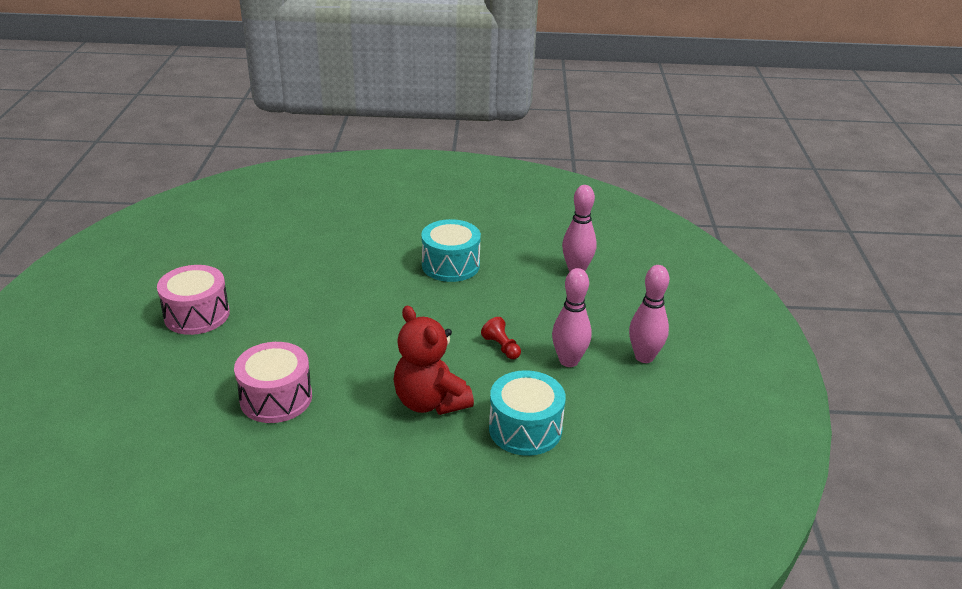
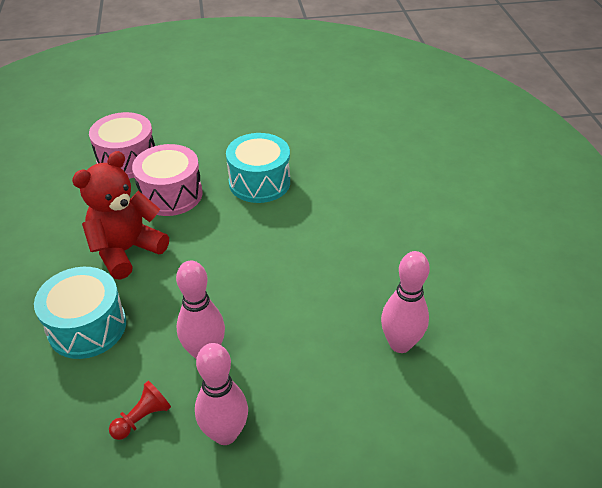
camera: 80 degrees right, 10 degrees up
(197, 315) = (229, 97): pink drum -> pink drum (171, 194)
(450, 265) = (362, 228): turquoise drum -> turquoise drum (259, 182)
(501, 347) = (220, 290): red pawn -> red pawn (142, 418)

